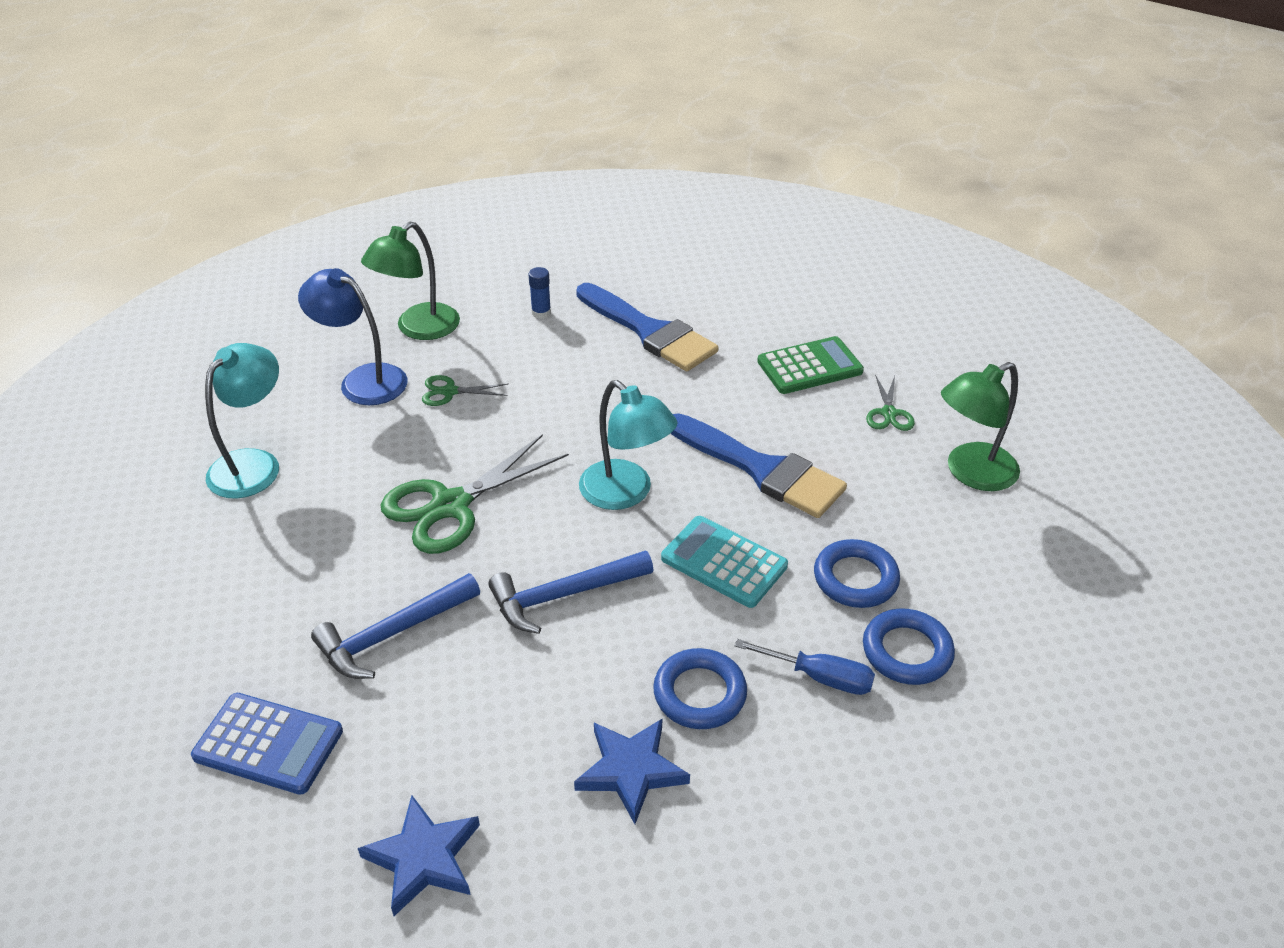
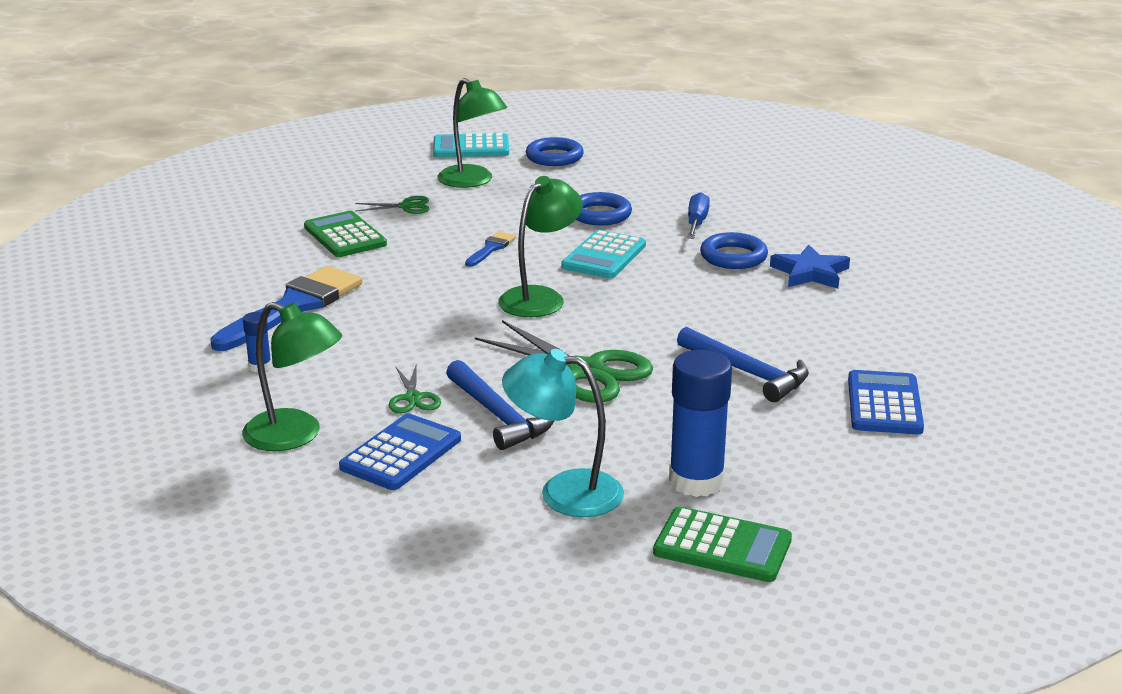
camera: 100 degrees left, 15 degrees down
(115, 546) = (722, 546): none -> green calculator
(218, 549) = (696, 481): none -> blue glue stick
(363, 380) = (401, 453): blue lamp -> blue calculator
(423, 858) = (925, 330): blue star -> none
(564, 595) = (668, 310): blue hammer -> blue hammer (498, 415)
(626, 494) = (540, 297): turquoise lamp -> green lamp
(761, 469) = (491, 248): blue brush -> blue brush, size x0.46
(907, 651) = (659, 199): blue ring -> blue ring (554, 157)
(1094, 482) = (471, 147): none -> turquoise calculator

